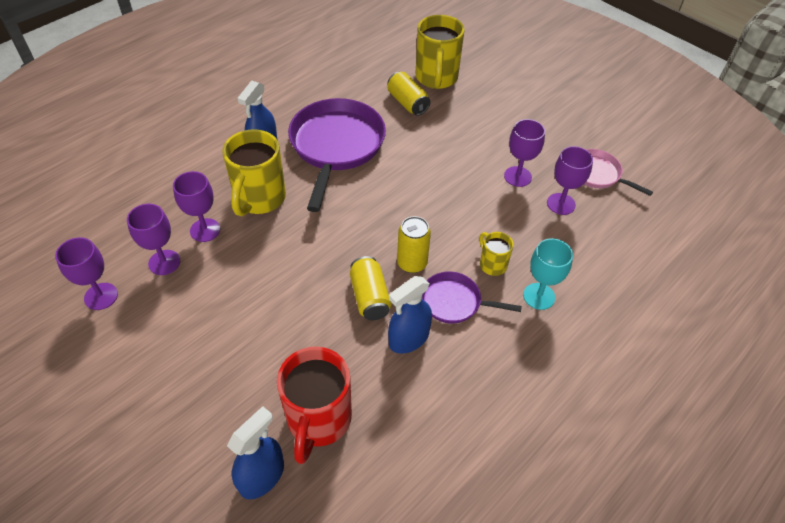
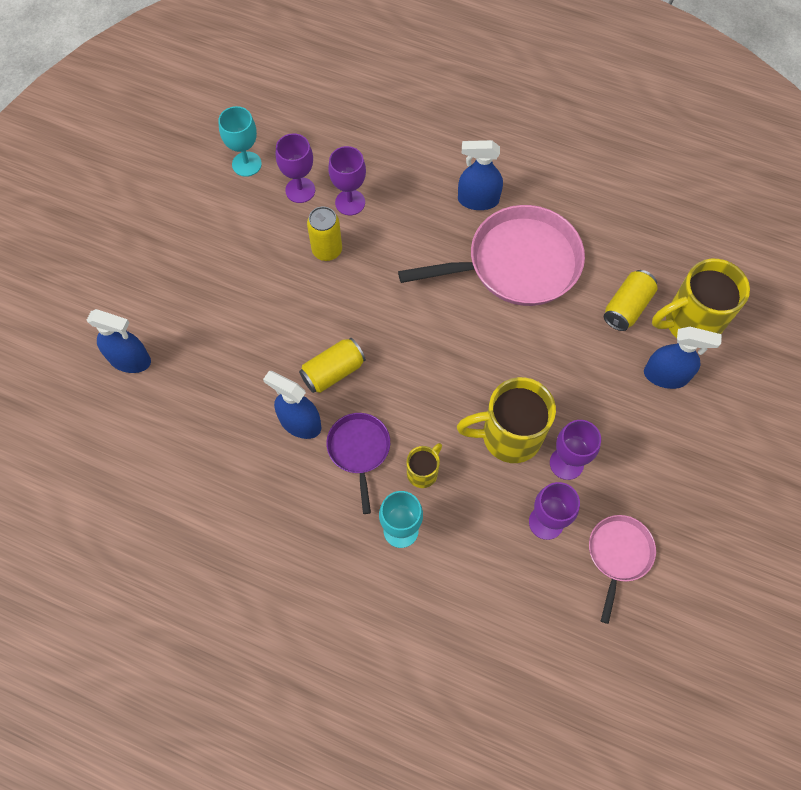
camera: 70 degrees right, 15 degrees up
(101, 296) = (246, 164): purple goblet -> turquoise goblet
(259, 199) = (409, 228): yellow mug -> yellow mug (509, 436)
(318, 420) = (191, 380): red mug -> none
(336, 146) = (516, 264): purple pan -> pink pan
(412, 263) = (390, 395): yellow can -> yellow can (327, 250)
(471, 103) = (665, 375): none -> blue spray bottle

